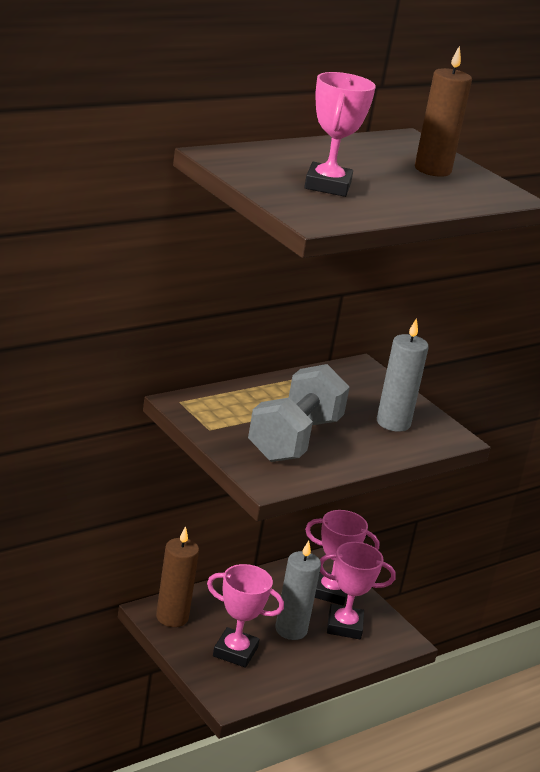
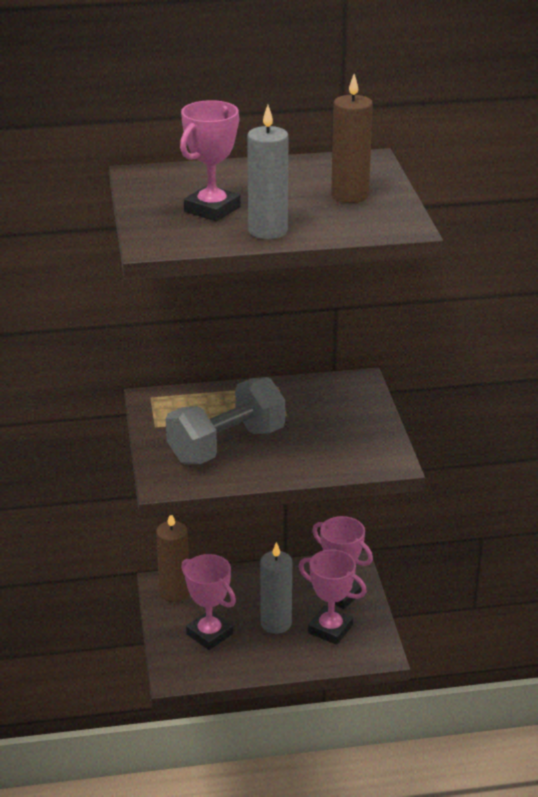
camera: 30 degrees right, 5 degrees up
(393, 423) = (340, 441): grey candle -> grey candle (267, 231)

